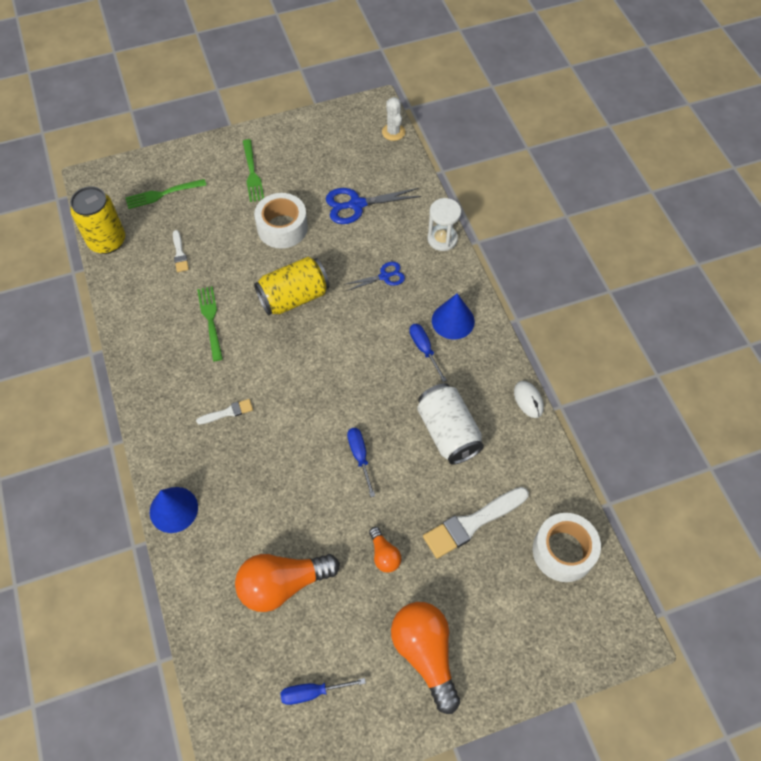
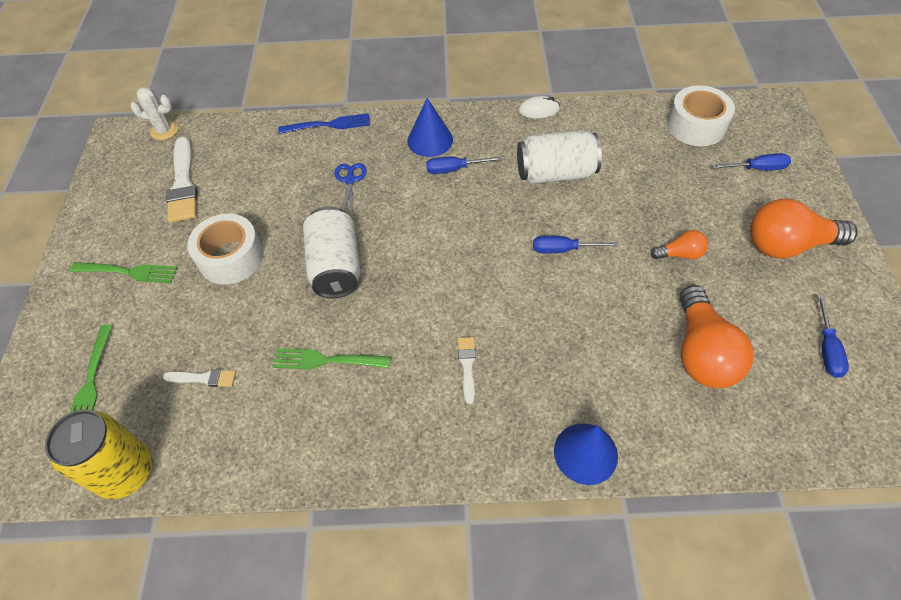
camera: 70 degrees left, 5 degrees down
(294, 297) = (335, 266): yellow can -> white can
(356, 204) = (241, 182): blue scissors -> none
(442, 239) = (328, 125): white hourglass -> blue fork
(472, 523) = (657, 179): white brush -> white brush (183, 184)
(521, 618) = (757, 168): none -> blue screwdriver

